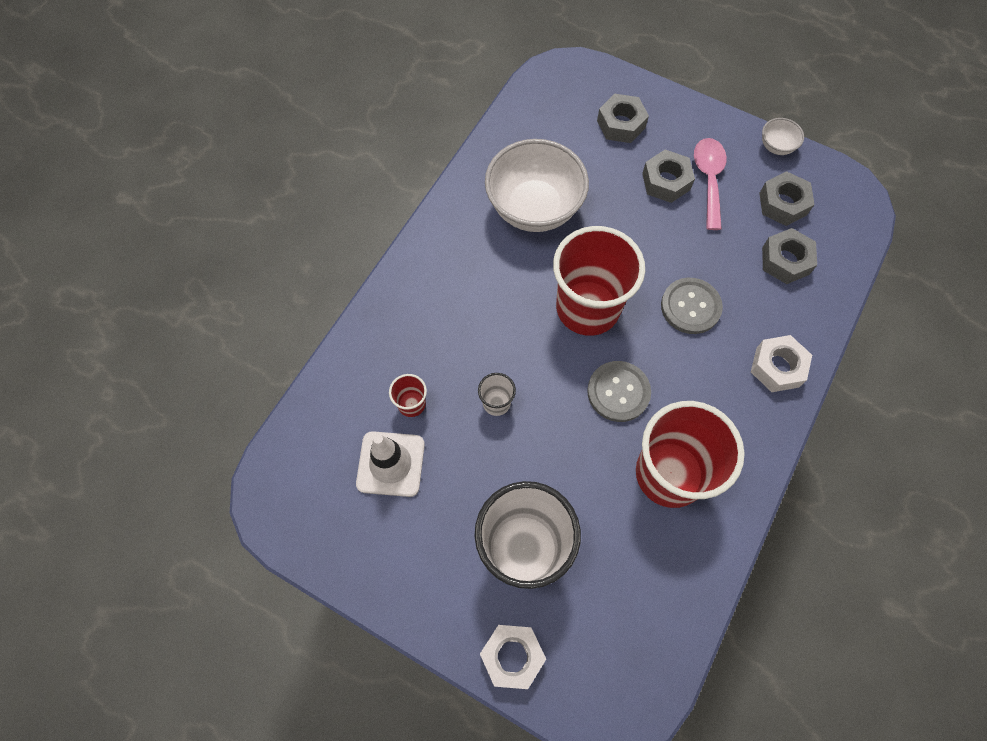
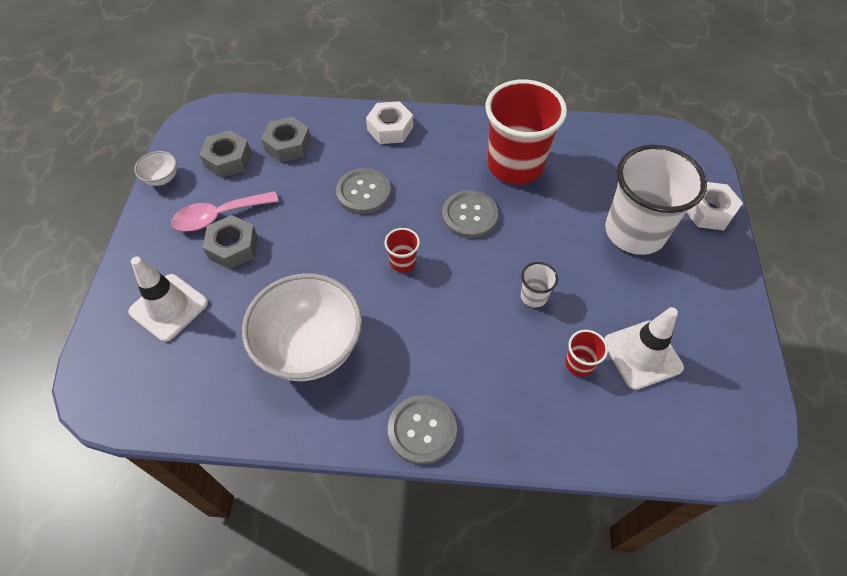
camera: 115 degrees left, 10 degrees down
(422, 259) = (422, 430): none -> grey button
(587, 308) = (403, 262): red cup -> red cup, size x0.42
(621, 124) = (169, 307): grey nut -> white traffic cone

